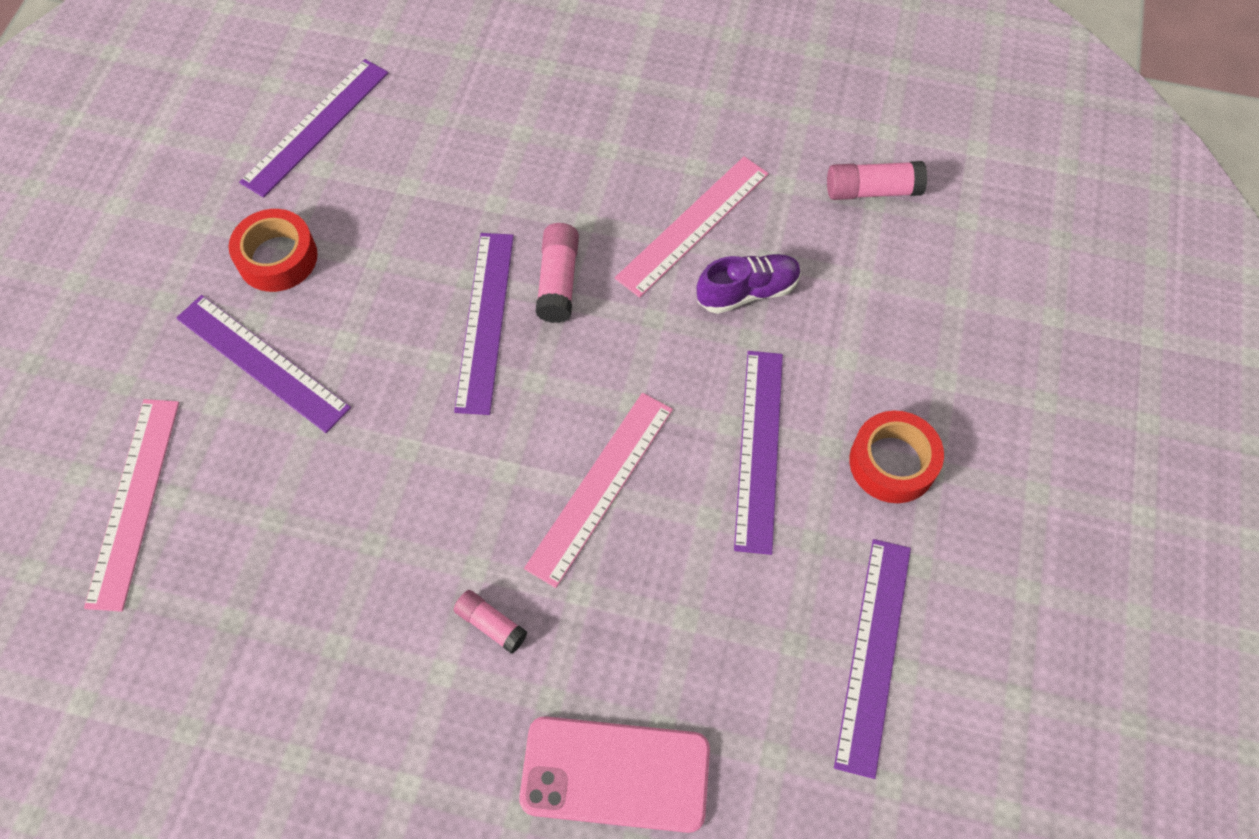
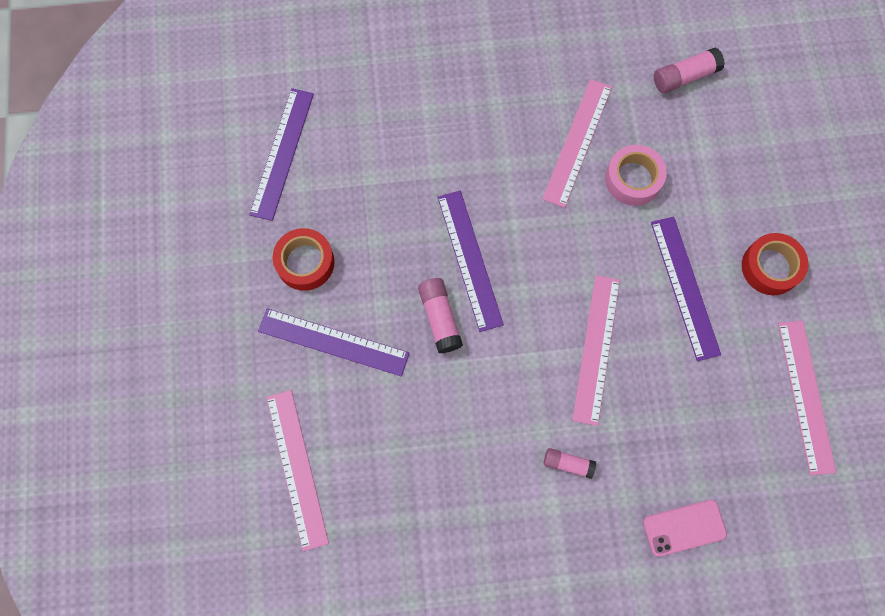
camera: 20 degrees left, 10 degrees up
(558, 281) = (505, 214): pink glue stick -> pink glue stick (440, 318)
(615, 774) = (684, 528): pink phone -> pink phone, size x0.66
(747, 291) = (633, 179): purple shoe -> pink tape
(873, 653) = (806, 396): purple ruler -> pink ruler

